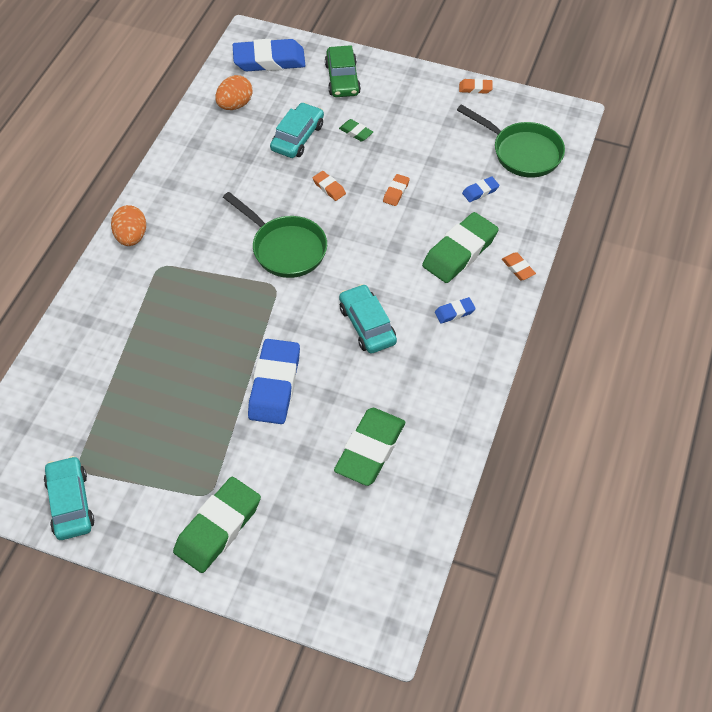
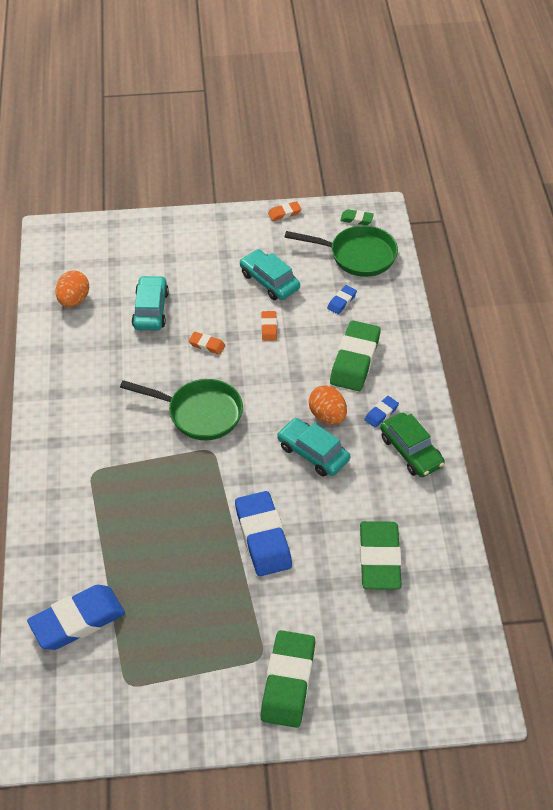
camera: 25 degrees left, 5 degrees down
(70, 503) = (139, 719): turquoise car -> turquoise car (269, 281)
(131, 237) = (48, 456): orange egg -> orange egg (327, 416)
(269, 60) = (81, 248): blue eraser -> blue eraser (77, 621)
(342, 79) = (160, 243): green car -> green car (411, 451)
(356, 132) = (201, 287): green eraser -> green eraser (356, 219)
(518, 268) = (412, 356): orange eraser -> none

